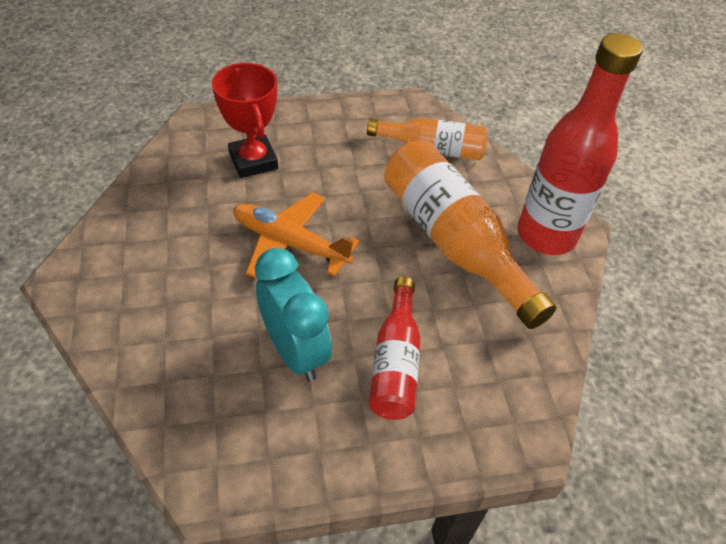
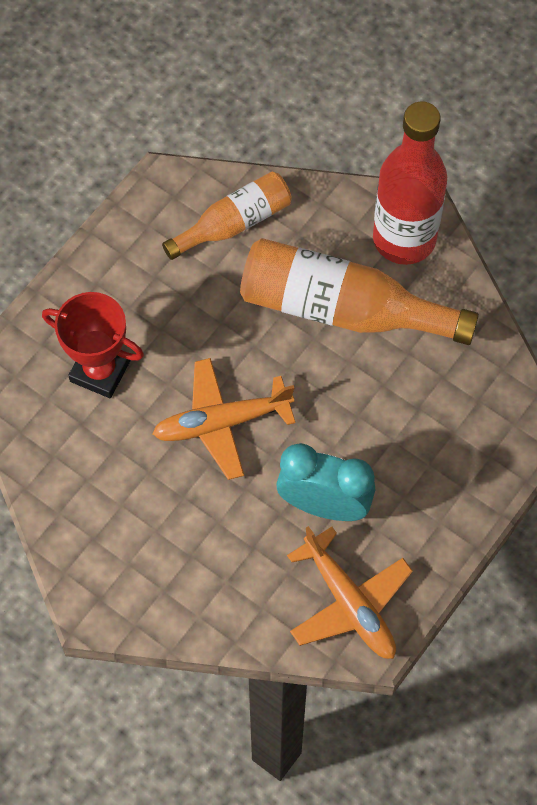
camera: 40 degrees left, 15 degrees up
(228, 438) = (349, 603): none -> orange plane
(395, 362) = (399, 450): red bottle -> none

